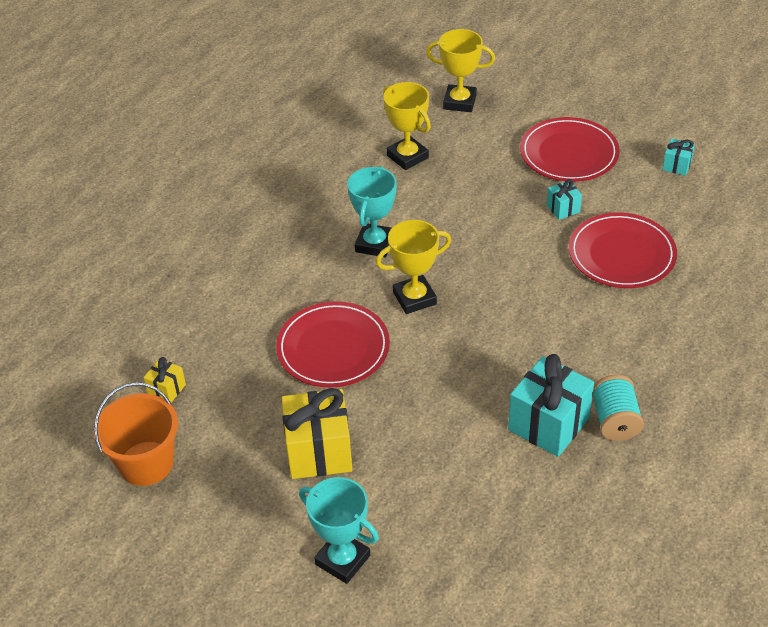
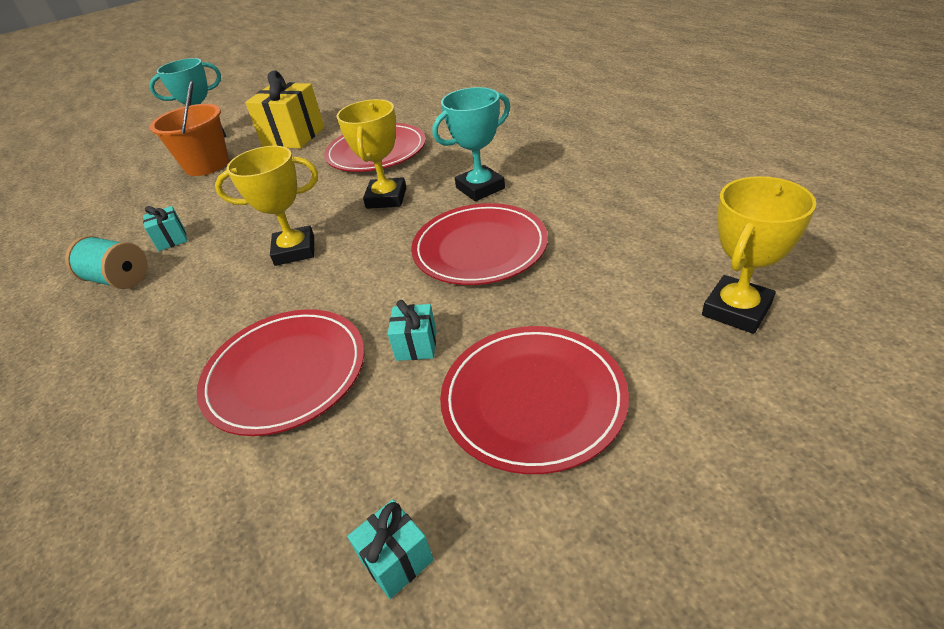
camera: 120 degrees right, 5 degrees down
(146, 463) = (361, 85): orange bucket -> orange bucket (207, 165)
(167, 389) = (412, 92): yellow gift -> none
(375, 244) = (480, 188): turquoise trophy -> turquoise trophy turned 75 degrees counterclockwise
(407, 157) = (617, 234): yellow trophy -> yellow trophy (295, 250)
(456, 215) = (479, 248): none -> red plate
(548, 424) = (171, 239): turquoise gift -> turquoise gift, size x0.48

